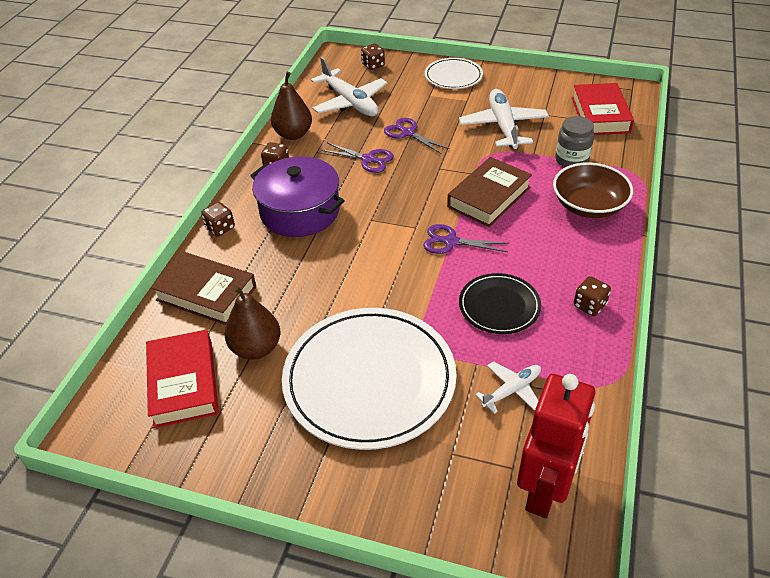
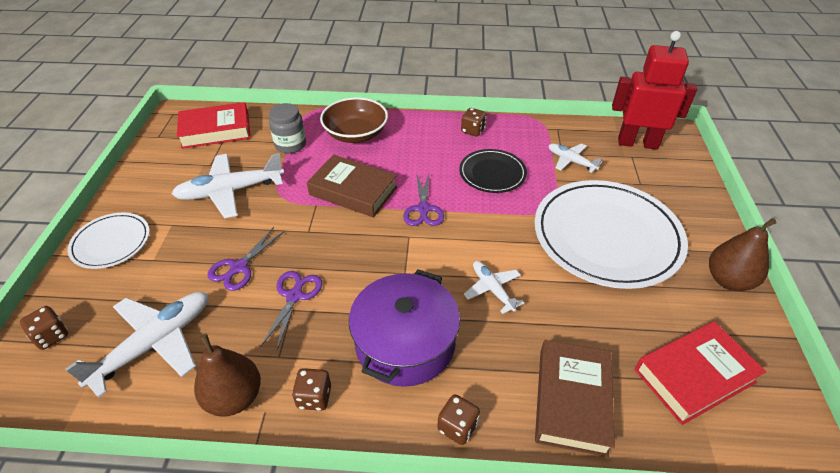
camera: 105 degrees left, 0 degrees up
(256, 348) = (619, 326): brown pear -> brown pear (728, 280)
(331, 271) = (492, 289): none -> white plane

